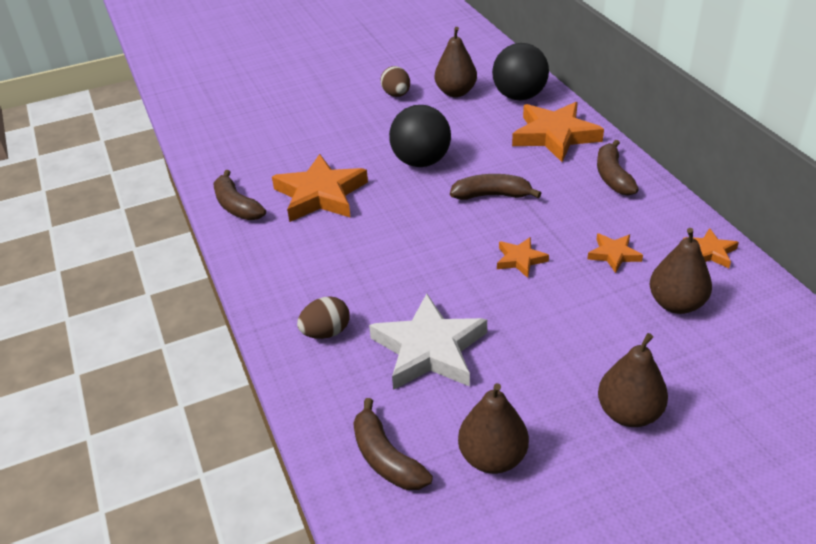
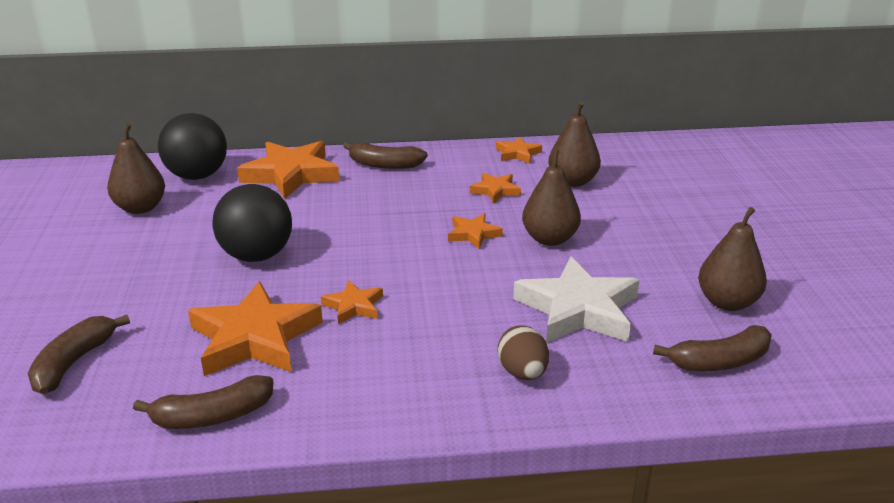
camera: 75 degrees left, 10 degrees down
(377, 225) = (353, 306): none -> orange star
(396, 95) = (93, 246): brown egg -> none
(492, 195) = (360, 227): brown banana -> brown banana (74, 362)
(629, 413) = (689, 230): brown pear -> brown pear (549, 239)

